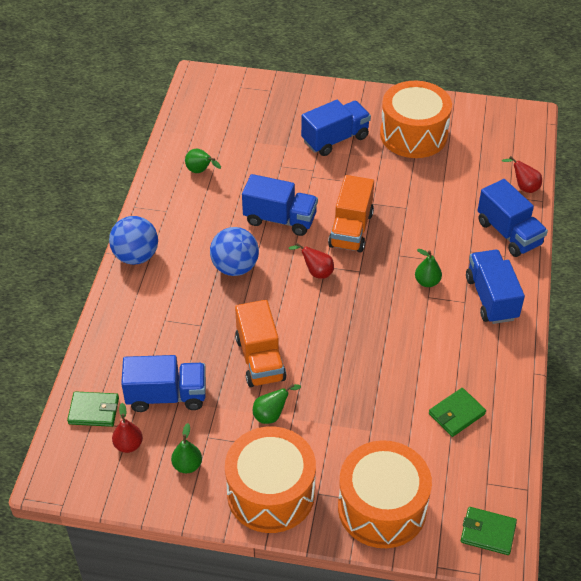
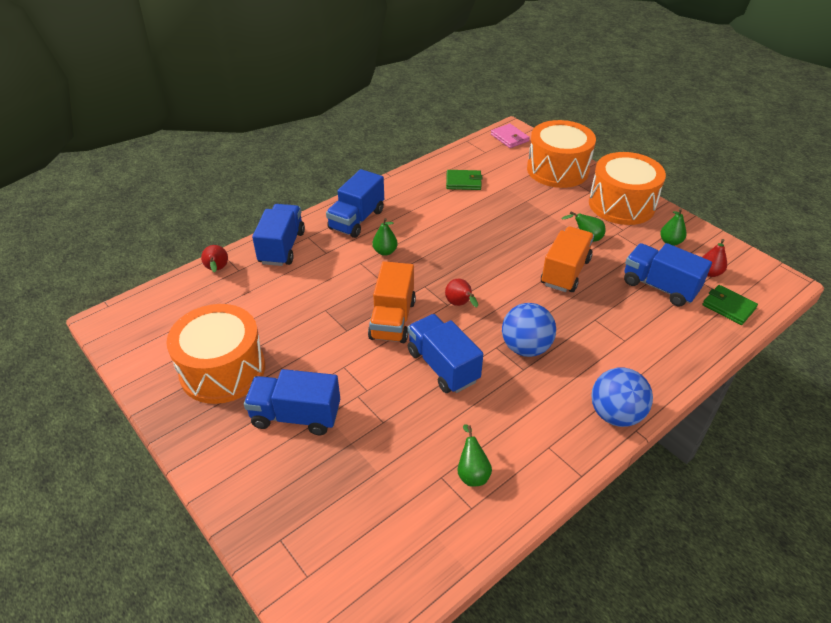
camera: 140 degrees left, 5 degrees down
(351, 230) = (392, 319): orange truck -> orange truck turned 135 degrees clockwise
(488, 532) = (509, 138): green wallet -> pink wallet

